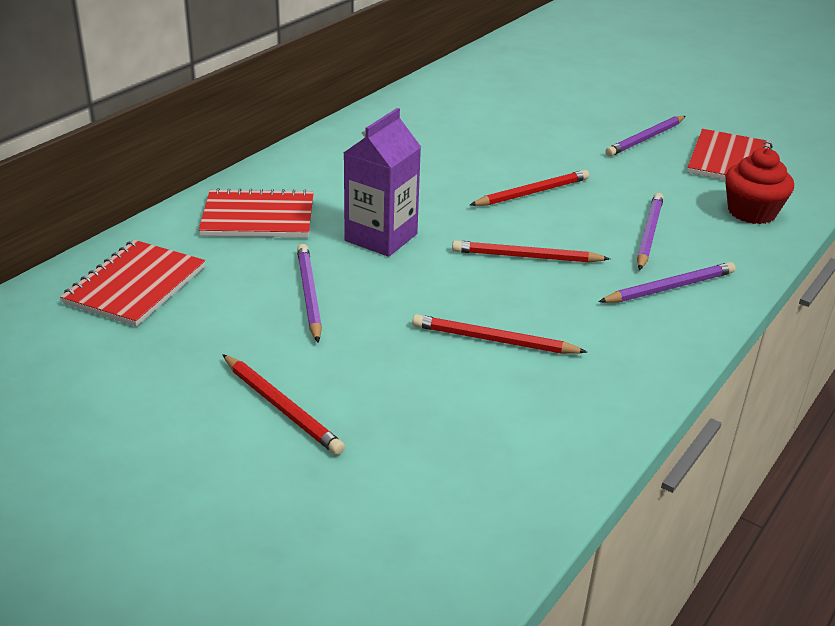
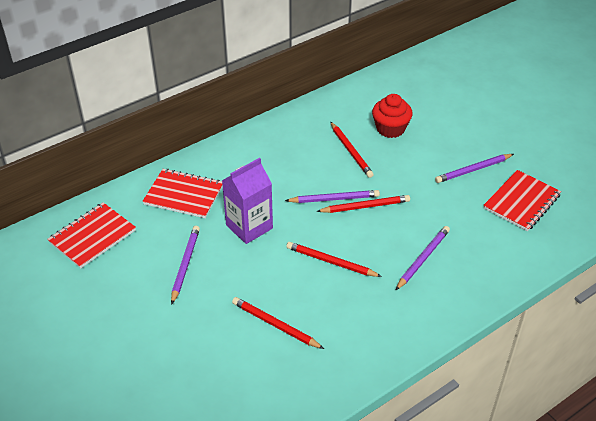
camera: 20 degrees right, 10 degrees up
(281, 407) = (132, 345): red pencil -> red pencil (351, 151)
(669, 288) = (409, 308): purple pencil -> purple pencil (334, 199)
(751, 212) = (507, 253): red cupcake -> red cupcake (390, 129)

